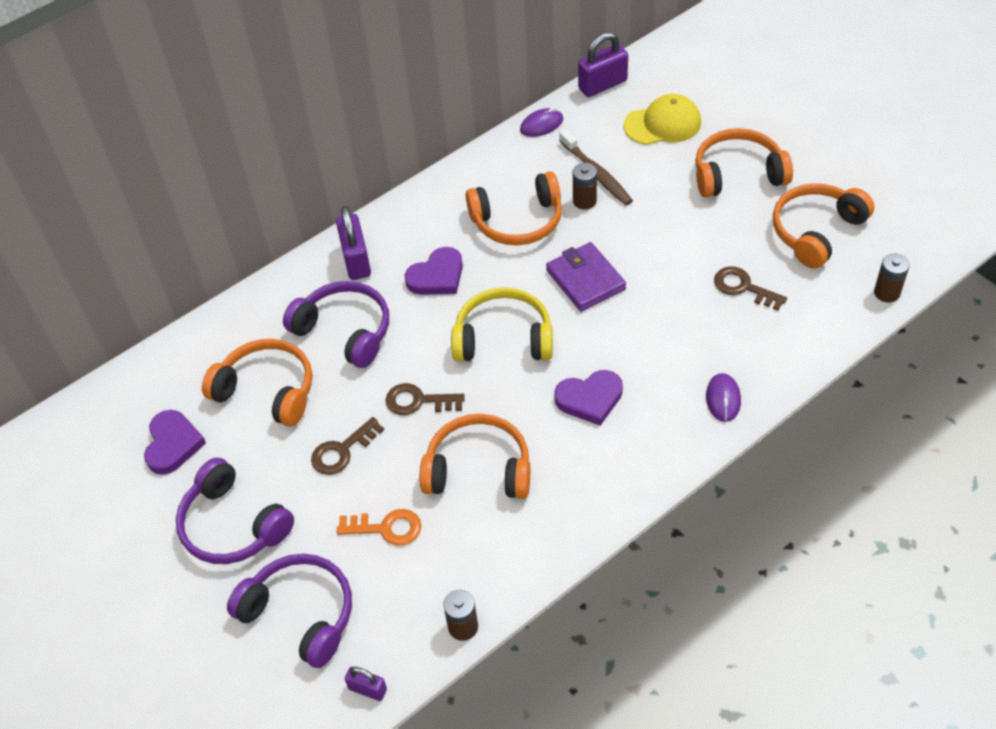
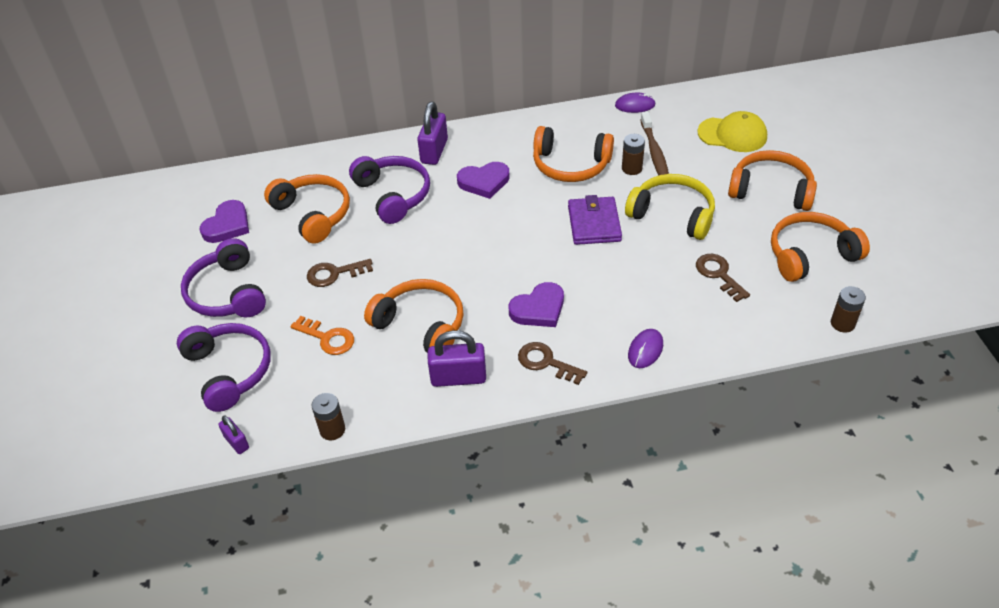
camera: 25 degrees right, 5 degrees down
(418, 401) = (411, 261): brown key -> brown key (546, 362)
(503, 338) = (503, 241): yellow headphones -> yellow headphones (672, 214)
(590, 399) = (538, 309): purple heart -> purple heart turned 45 degrees counterclockwise
(602, 85) = (702, 92): purple padlock -> purple padlock (458, 377)

